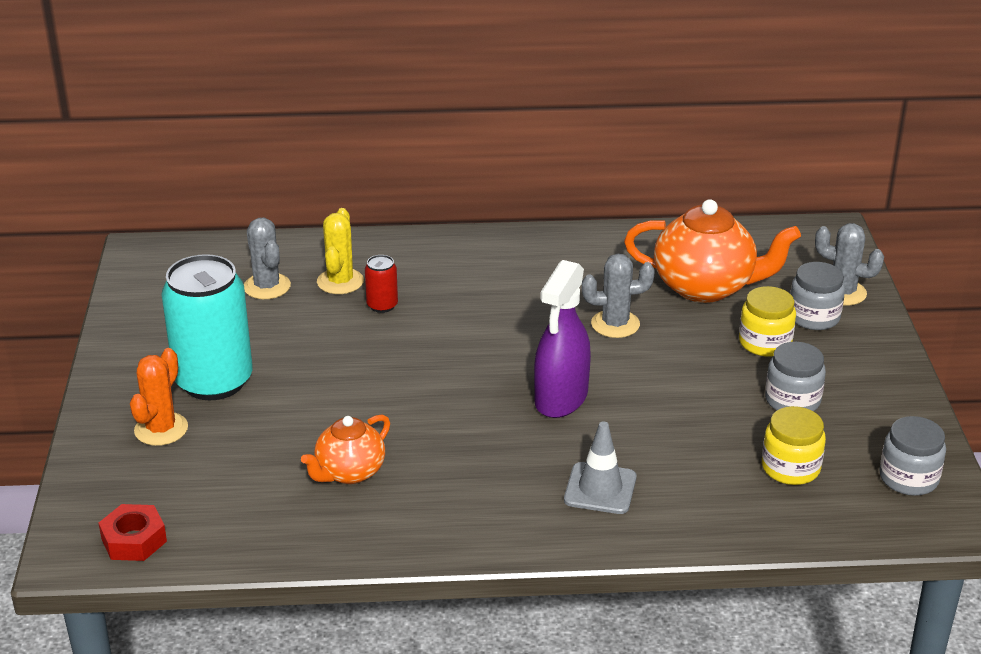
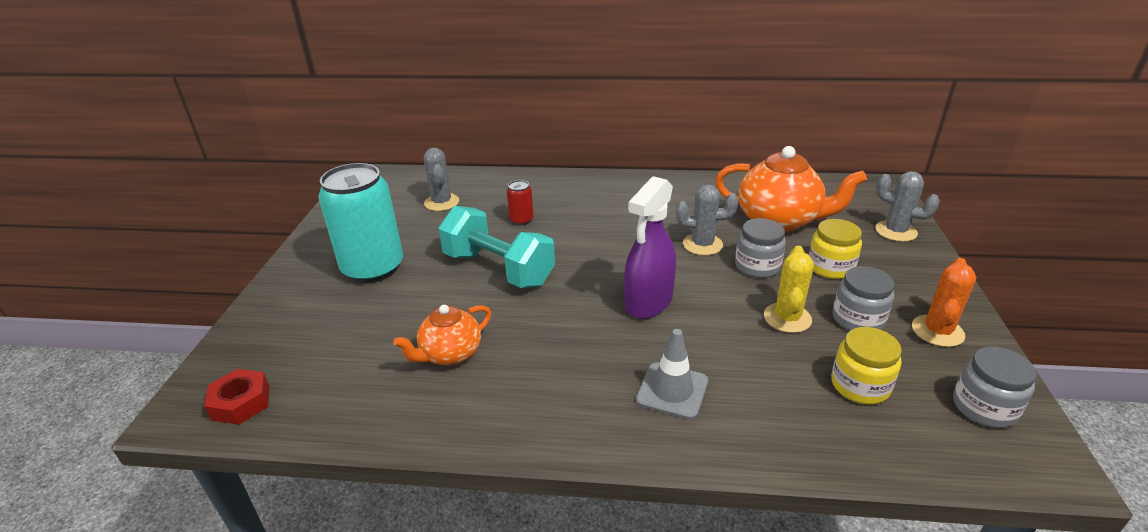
camera: 10 degrees right, 0 degrees up
(161, 429) = (314, 304): orange cactus -> orange cactus (937, 331)
(340, 281) = (496, 202): yellow cactus -> yellow cactus (787, 318)
(373, 371) = (498, 269): none -> turquoise dumbbell
(814, 317) = (872, 249): grey jar -> grey jar (757, 266)

